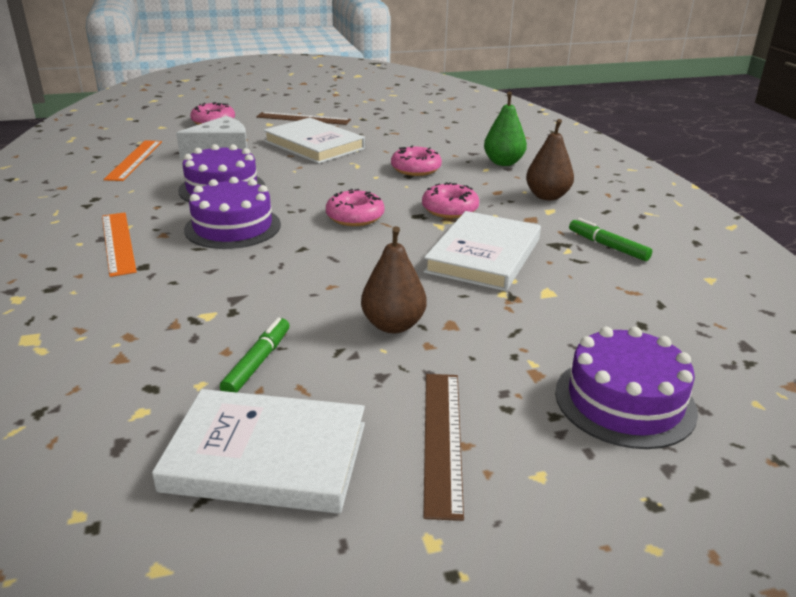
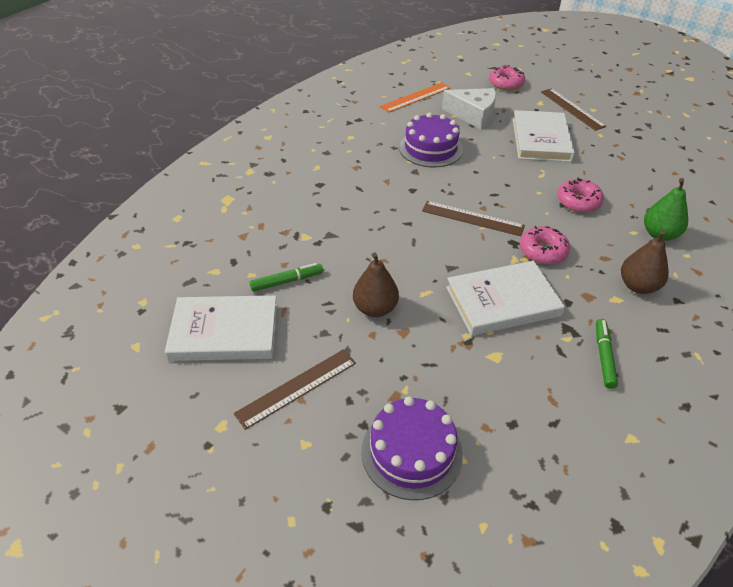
camera: 50 degrees right, 15 degrees up
(118, 242) = (329, 160): orange ruler -> none
(233, 227) = (395, 183): purple cake -> none
(266, 457) = (224, 332): white book -> white book turned 60 degrees counterclockwise
(355, 217) = (472, 218): pink donut -> brown ruler

